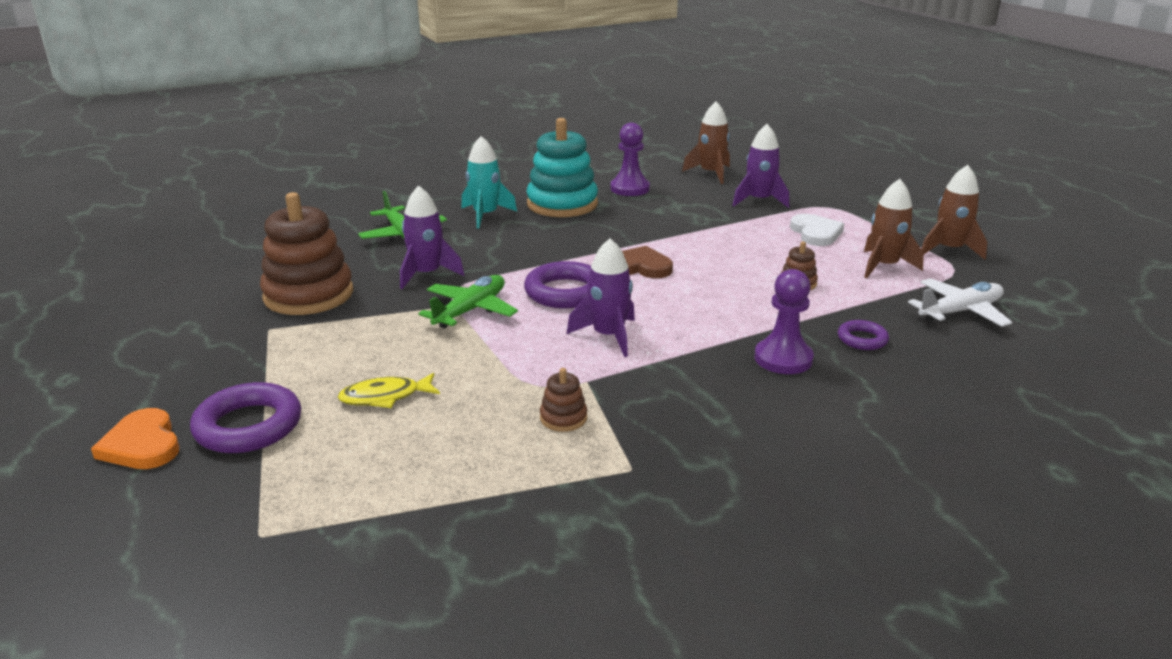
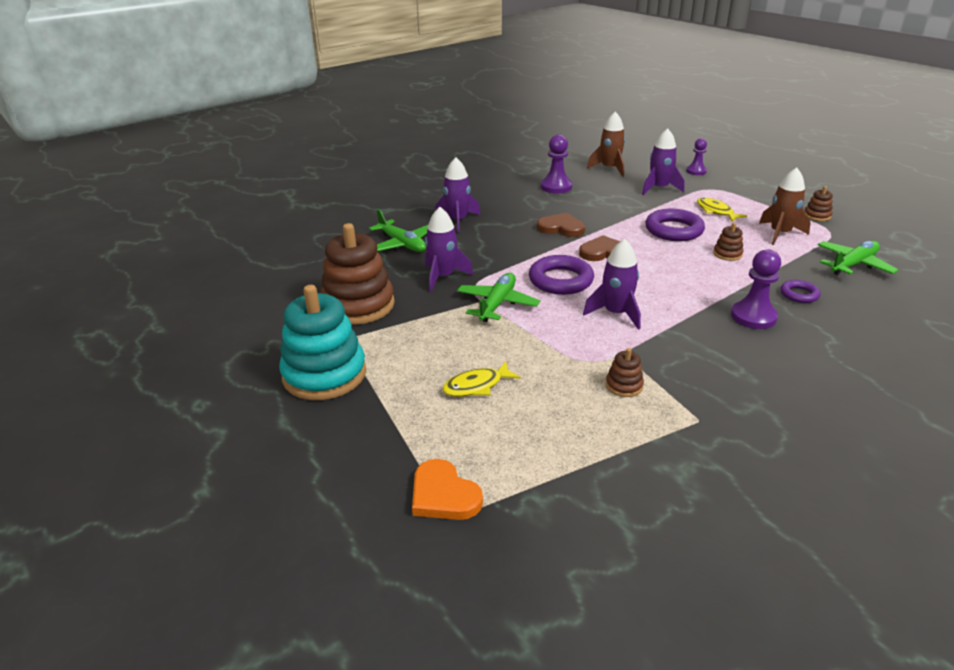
camera: 10 degrees left, 5 degrees up
(142, 444) = (305, 453): orange heart -> orange heart (443, 495)
(248, 426) = (382, 425): purple ring -> purple ring (674, 230)
(485, 215) = (457, 221): turquoise rocket -> purple rocket
(562, 204) = (512, 205): turquoise stacking toy -> turquoise stacking toy (324, 374)
(605, 234) = (561, 228): none -> brown heart
(816, 233) = (716, 211): white heart -> yellow fish
(820, 185) = (696, 171): none -> purple pawn
(949, 250) = (817, 216): brown rocket -> brown stacking toy
(960, 312) = (853, 265): white plane -> green plane

